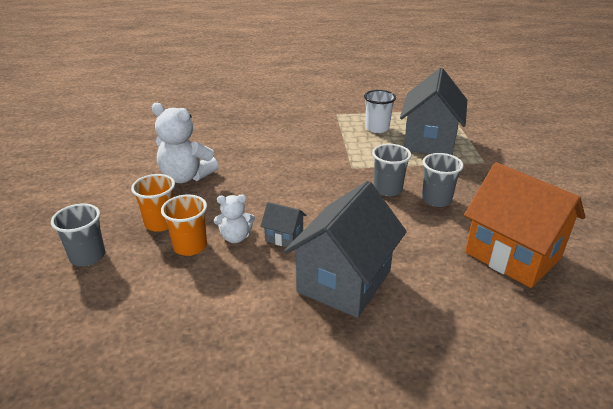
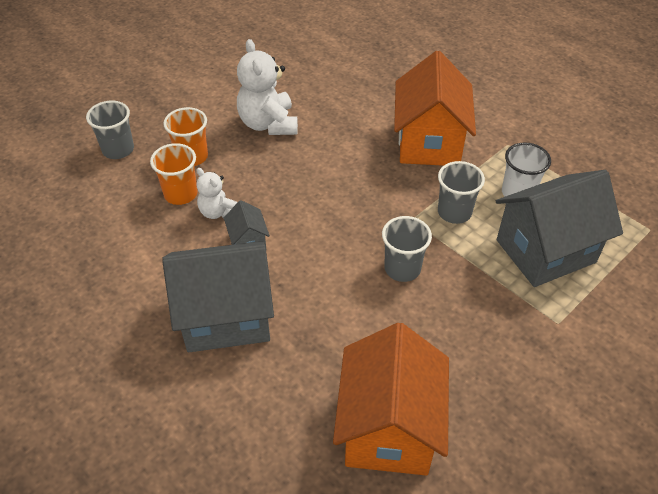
camera: 50 degrees right, 15 degrees up
(298, 133) = (429, 142): none -> orange house
(436, 199) = (426, 317): grey cup -> grey cup (454, 212)

